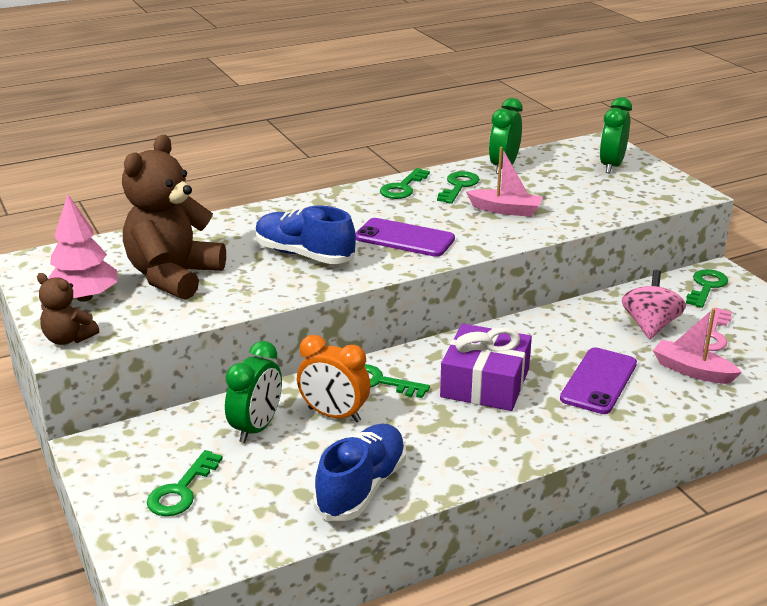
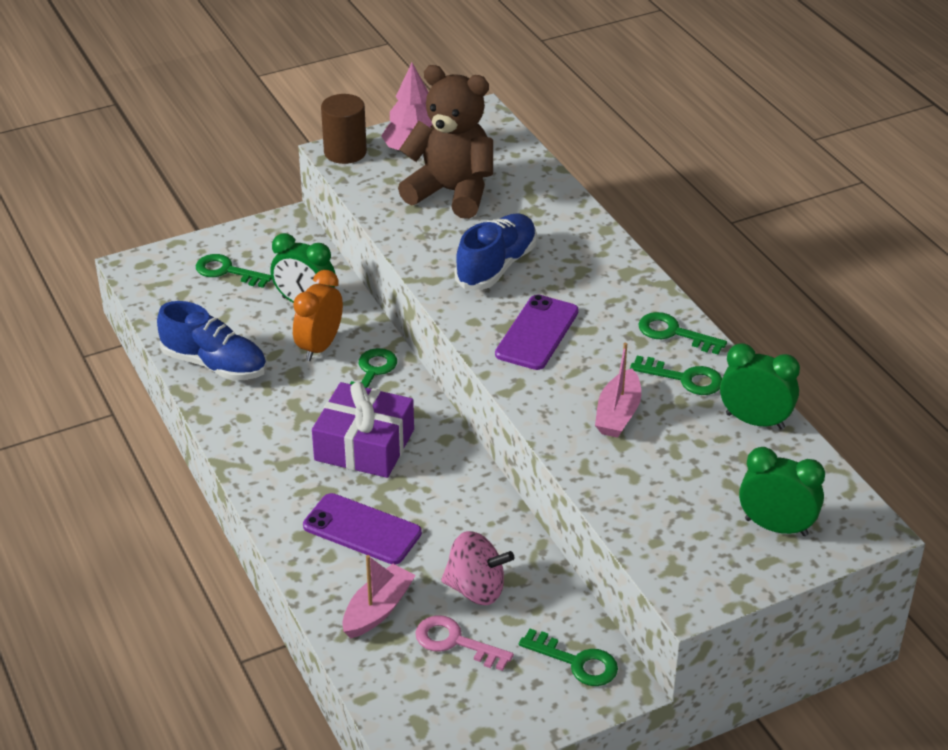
camera: 90 degrees right, 10 degrees up
(68, 339) = (345, 152): brown teddy bear -> brown cylinder

